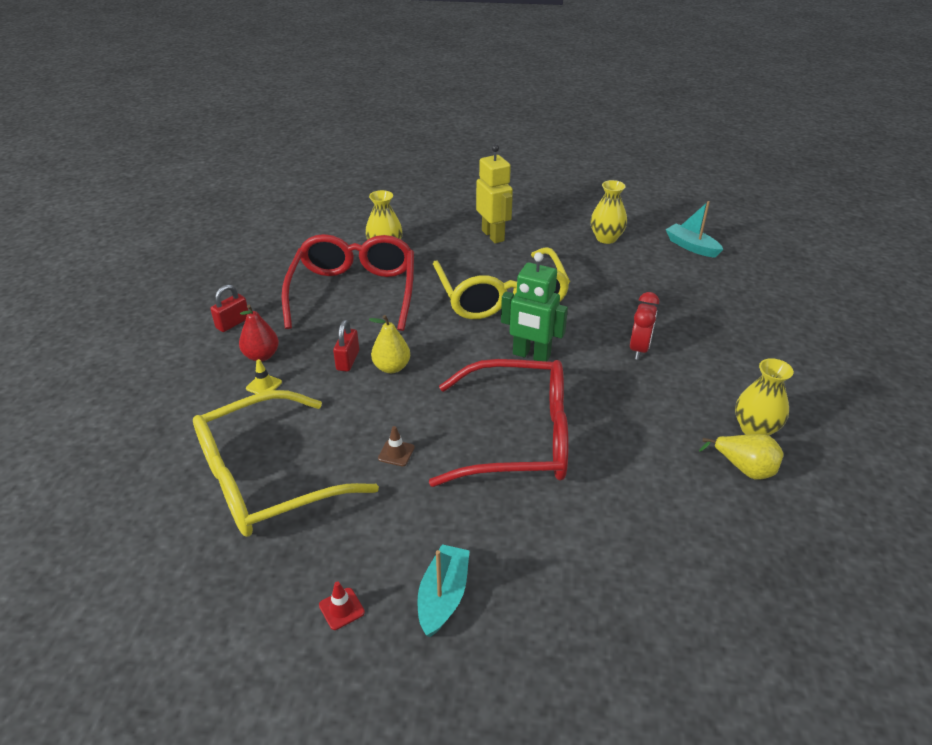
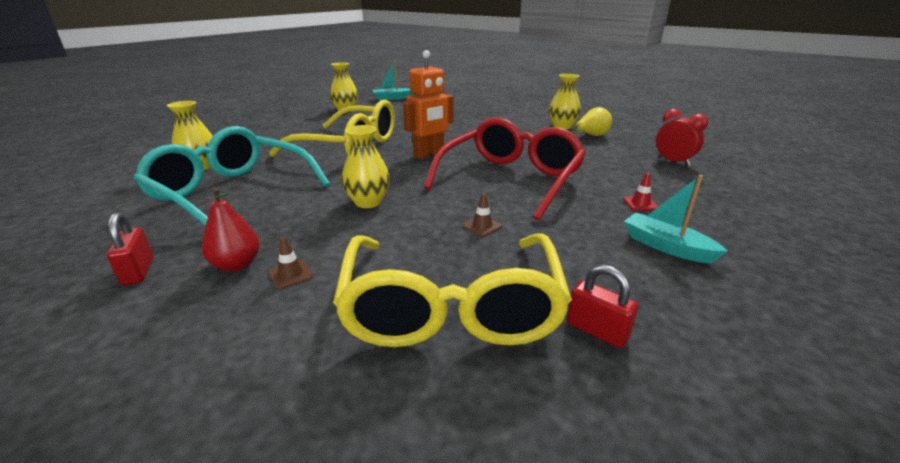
camera: 60 degrees left, 10 degrees down
(264, 385) = (291, 274): yellow traffic cone -> brown traffic cone
(341, 609) = (669, 301): red traffic cone -> red traffic cone (640, 204)
(348, 360) = (327, 218): red padlock -> red padlock (597, 330)
(354, 292) = (232, 193): red glasses -> turquoise glasses
(391, 367) = (368, 202): yellow pear -> yellow vase
(493, 235) = (274, 132): yellow robot -> none
(531, 355) = (429, 154): green robot -> orange robot
(639, 349) = (465, 129): red clock -> red clock (673, 162)

